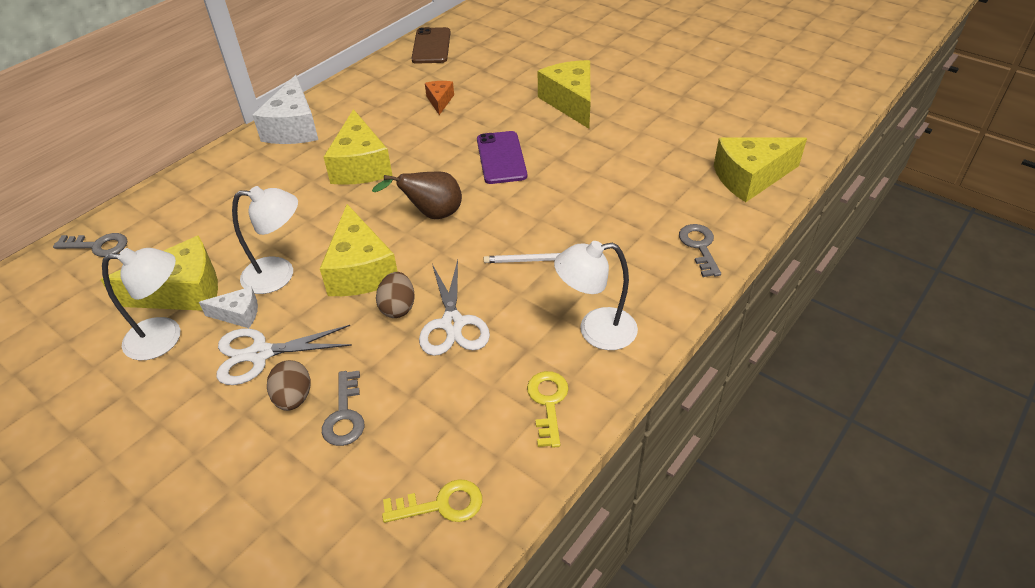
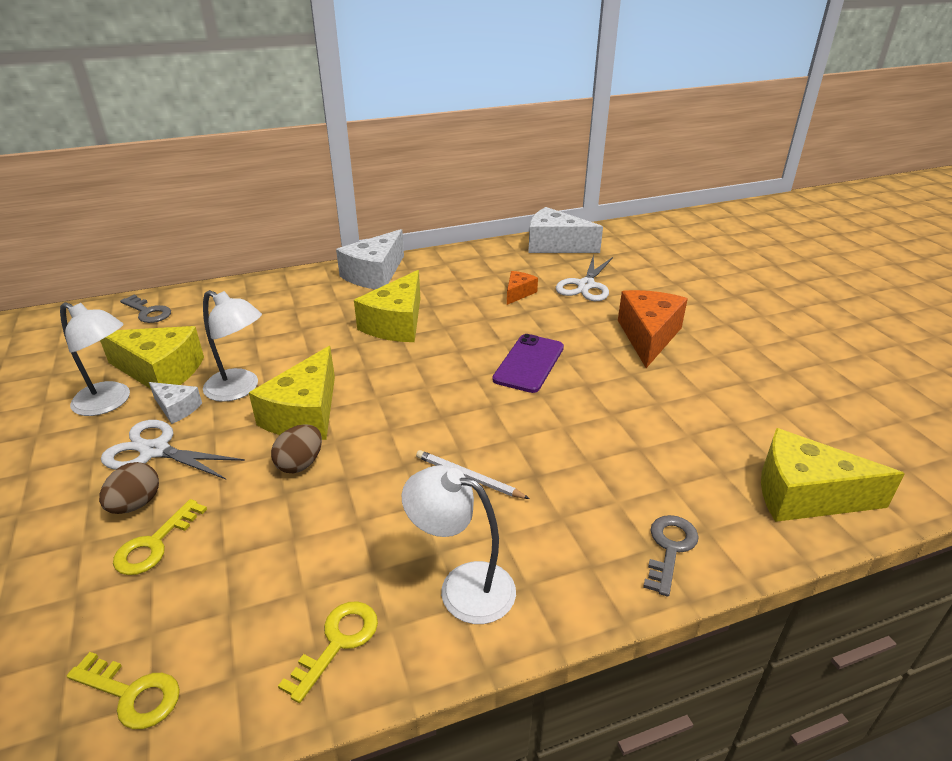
camera: 30 degrees right, 10 degrees down
(344, 415) = (154, 544): grey key -> yellow key
(431, 46) = (555, 245): brown phone -> white cheese
(432, 214) = (414, 390): brown pear -> none
(453, 324) = (331, 504): white scissors -> white scissors (586, 285)
(571, 102) = (648, 336): yellow cheese -> orange cheese

